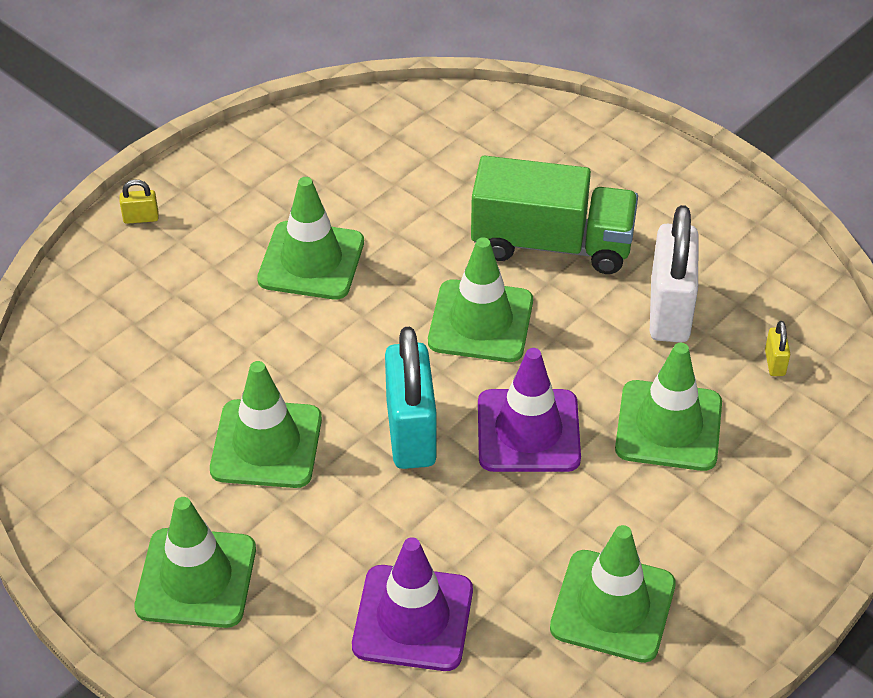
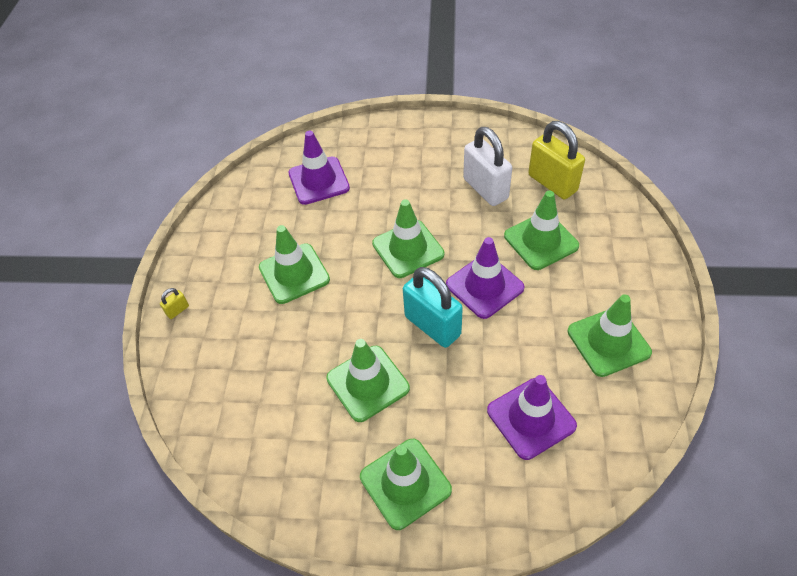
camera: 35 degrees left, 5 degrees up
(459, 163) = (319, 181): none -> purple traffic cone
(552, 244) = (402, 191): green truck -> none
(774, 363) = (552, 183): yellow padlock -> yellow padlock, size x2.45

